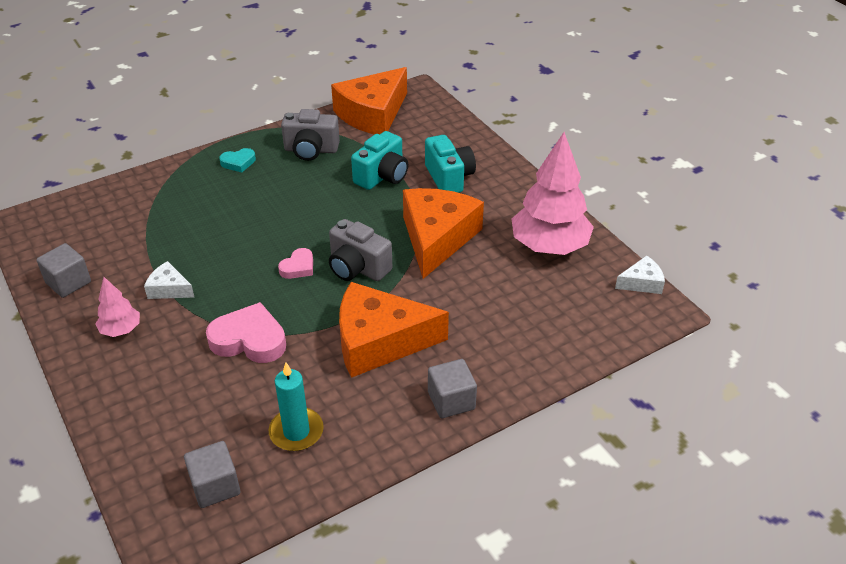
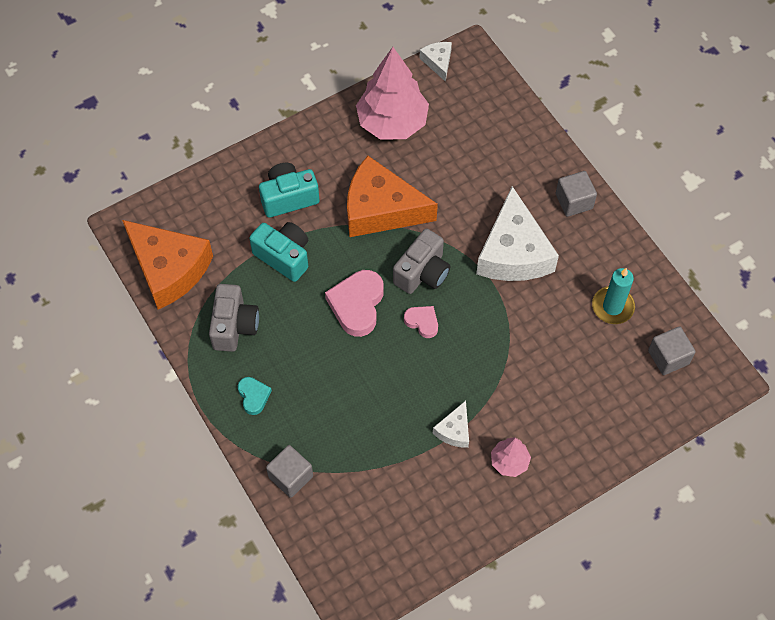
camera: 90 degrees left, 20 degrees up
(68, 282) = (447, 526): grey cube -> grey cube (291, 477)
(249, 340) = (516, 352): pink heart -> pink heart (357, 305)
(379, 341) = (513, 252): orange cheese -> white cheese

